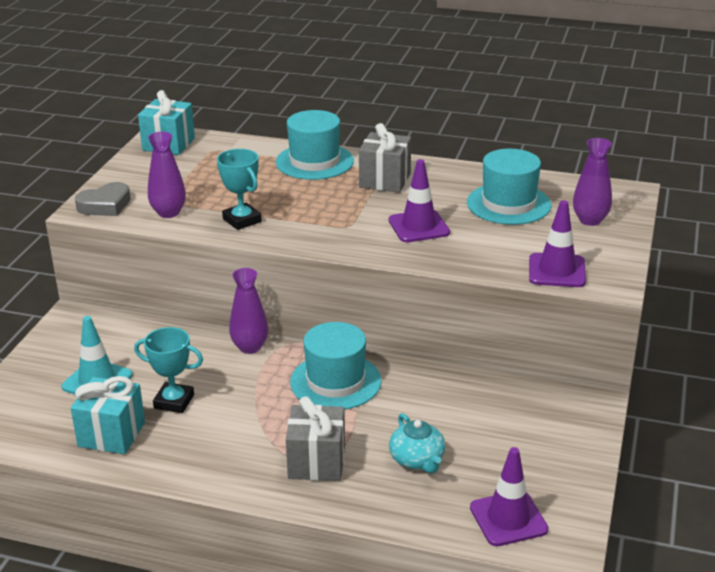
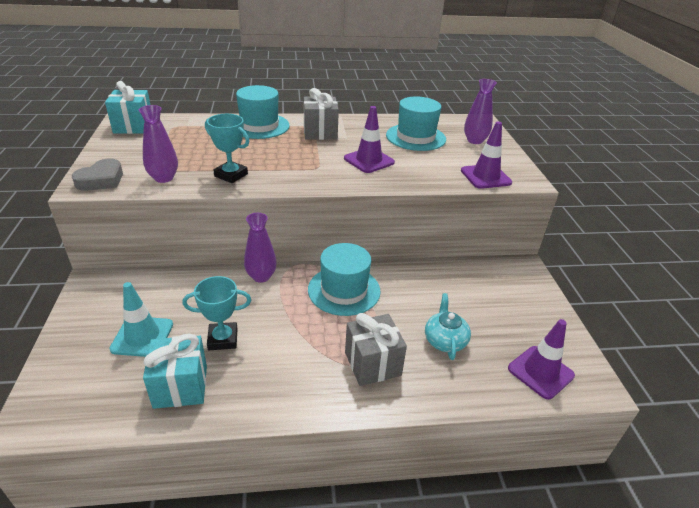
camera: 25 degrees left, 5 degrees up
(417, 460) = (445, 340): turquoise teapot -> turquoise teapot turned 135 degrees counterclockwise

